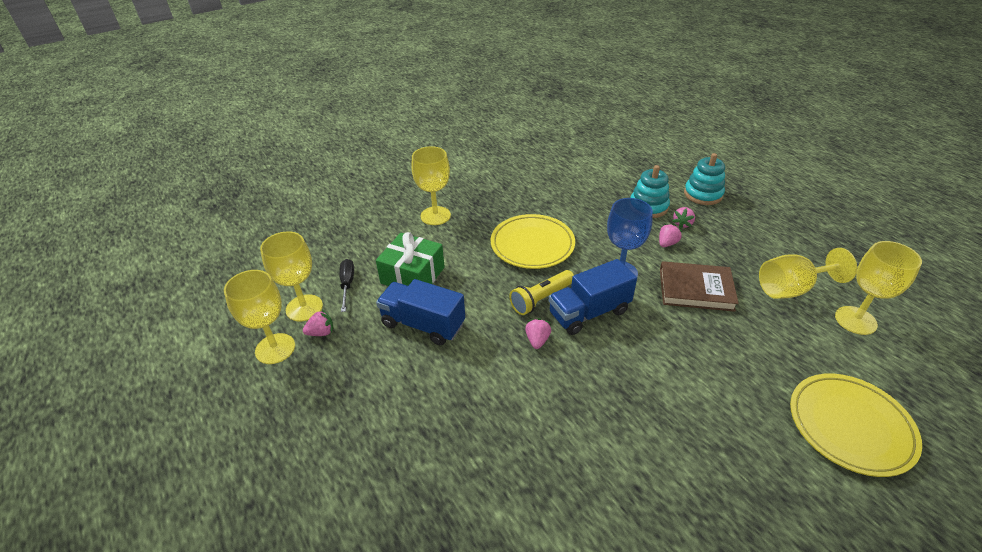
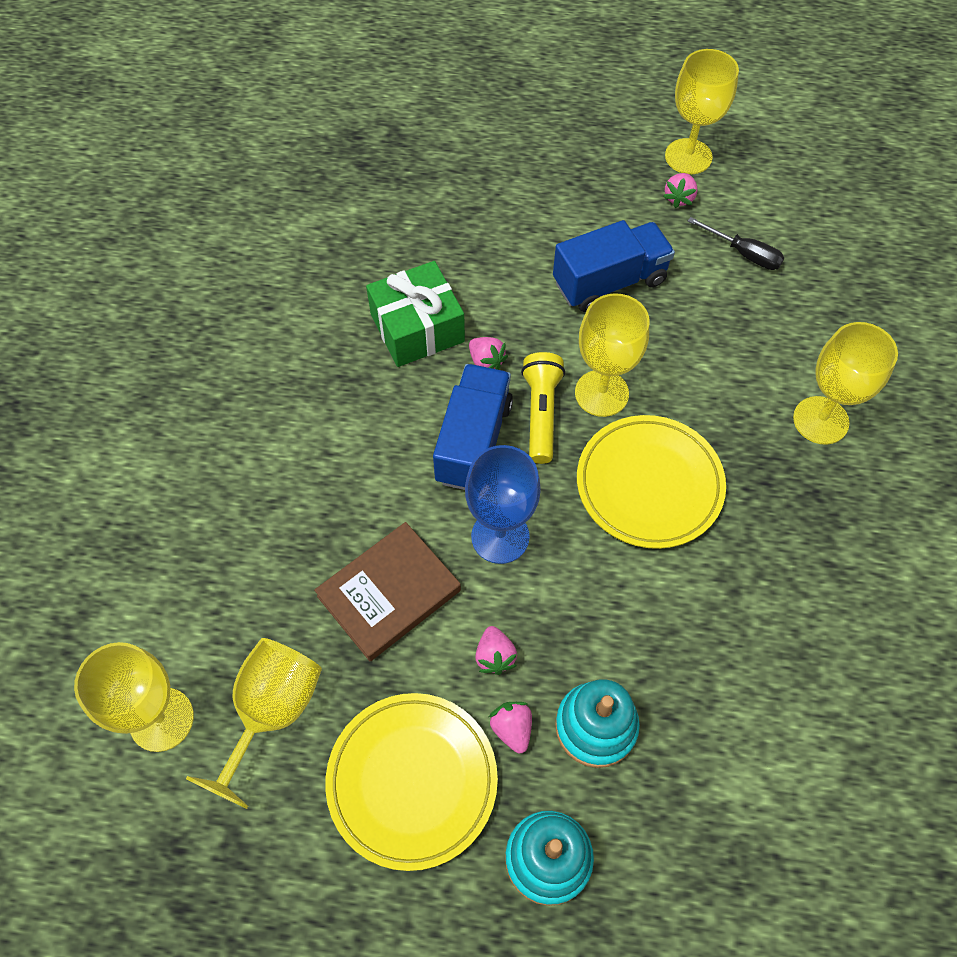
camera: 130 degrees right, 20 degrees up
(304, 308) = (734, 201): yellow goblet -> yellow goblet (601, 393)
(412, 275) = (704, 320): green gift -> green gift (417, 328)
(850, 426) = (112, 527): yellow plate -> yellow plate (412, 781)

